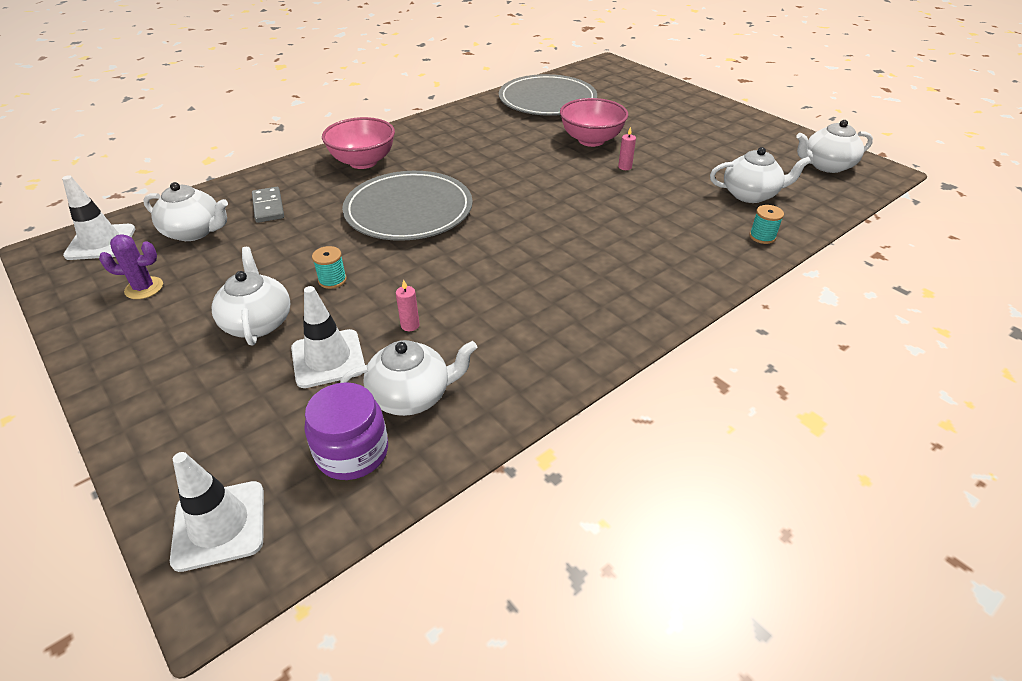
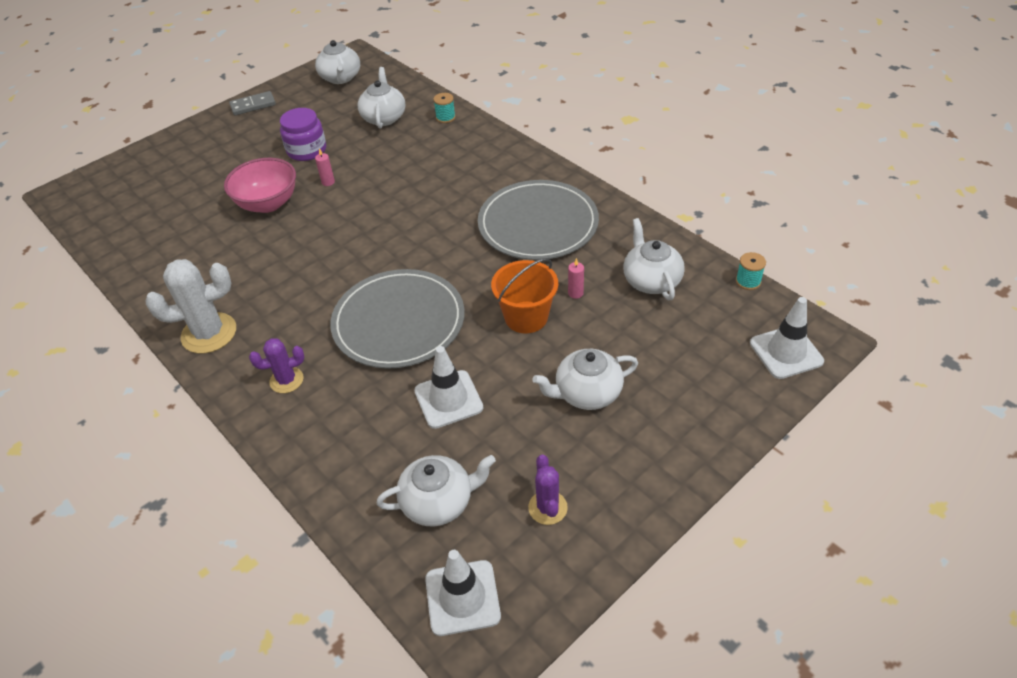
camera: 90 degrees left, 5 degrees up
(194, 232) = (438, 502): white teapot -> white teapot turned 60 degrees clockwise
(268, 207) = (386, 445): grey domino -> grey domino (253, 105)
(328, 358) = (623, 334): white traffic cone -> white traffic cone (448, 399)
(332, 280) = (520, 355): turquoise spool -> turquoise spool (748, 281)
(352, 452) = (709, 301): purple jar -> purple jar (307, 150)
(363, 162) = (286, 380): pink bowl -> purple cactus
(385, 286) = (526, 317): none -> orange bucket
(429, 129) = (209, 333): none -> white cactus
(547, 100) = (156, 239): grey plate -> grey plate (538, 224)

